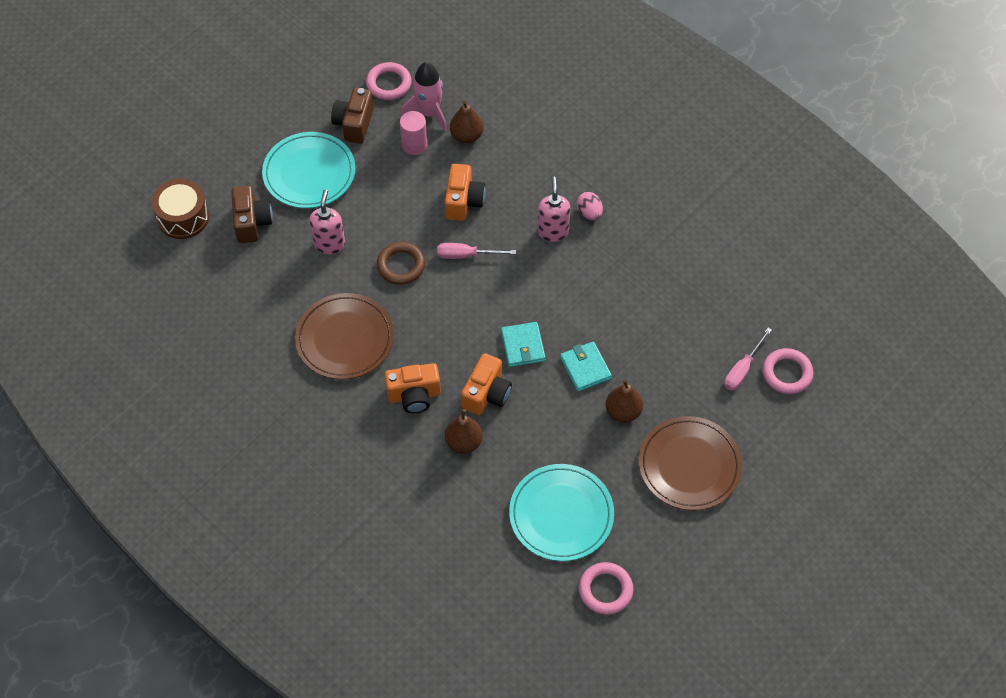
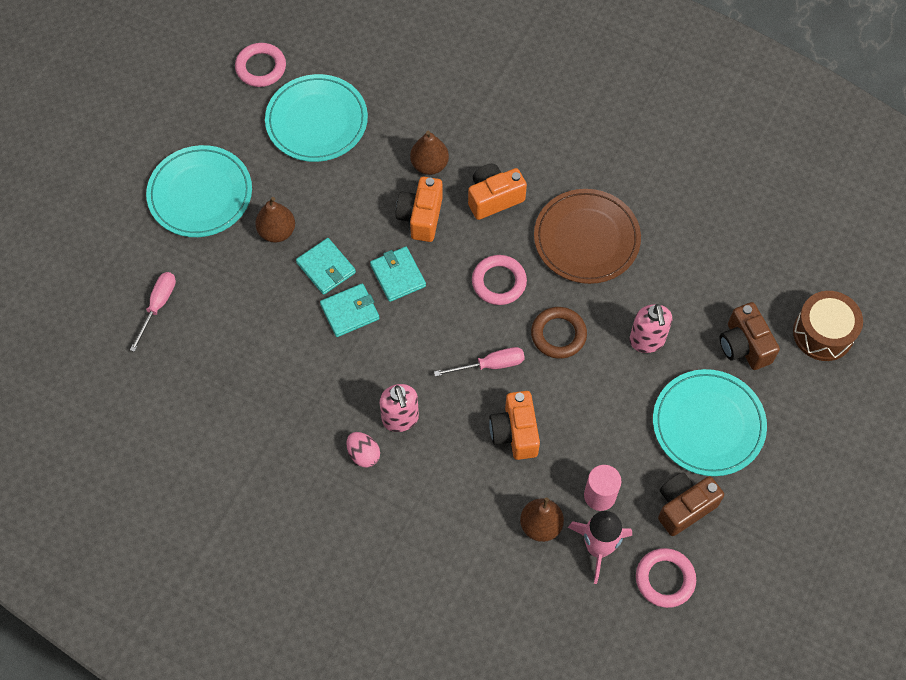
camera: 165 degrees right, 5 degrees up
(354, 124) = (684, 507): brown camera -> brown camera turned 120 degrees counterclockwise
(573, 325) = (350, 312): none -> turquoise wallet
(689, 465) = (200, 194): brown plate -> turquoise plate
(787, 373) = (109, 313): pink ring -> pink ring (499, 282)

